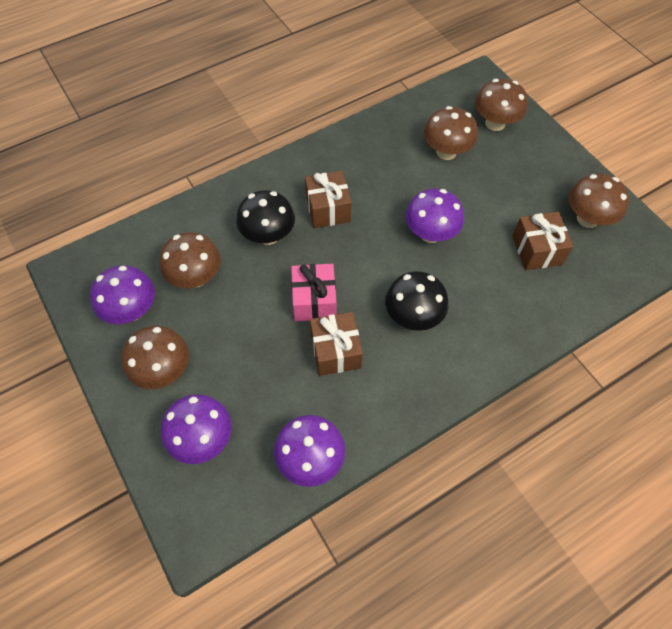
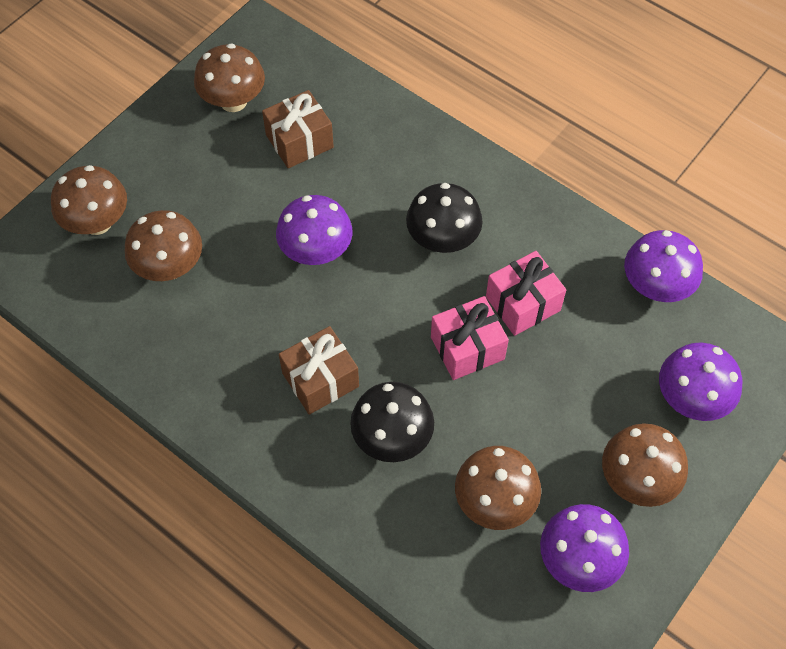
camera: 110 degrees left, 0 degrees up
(335, 351) = (523, 304): brown gift -> pink gift

